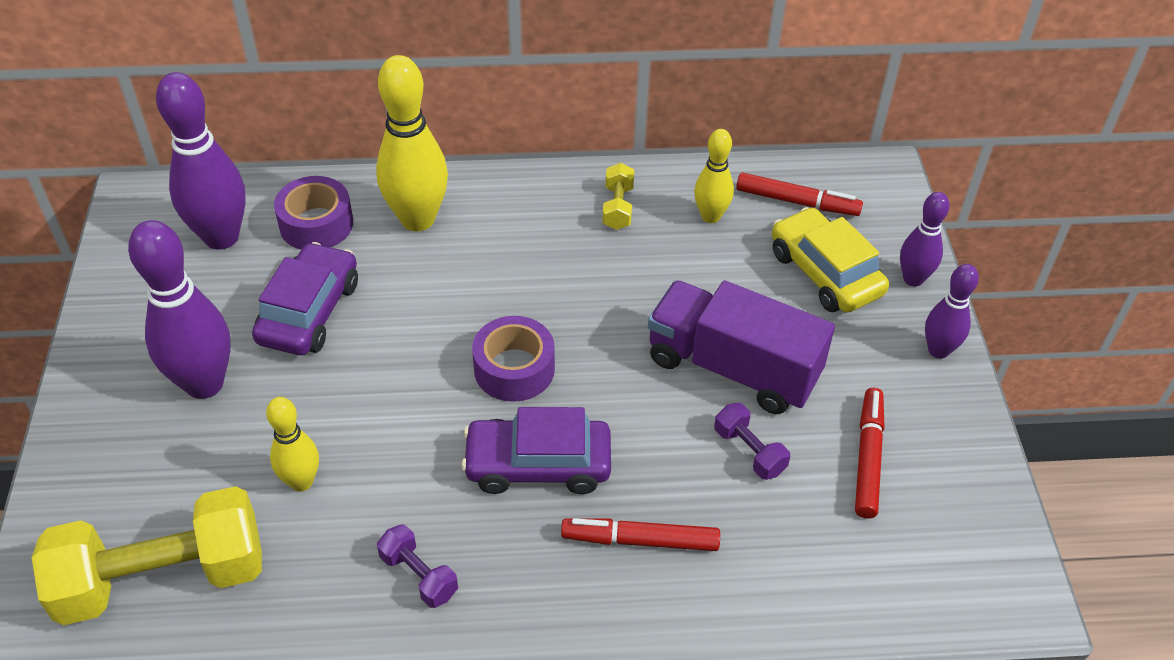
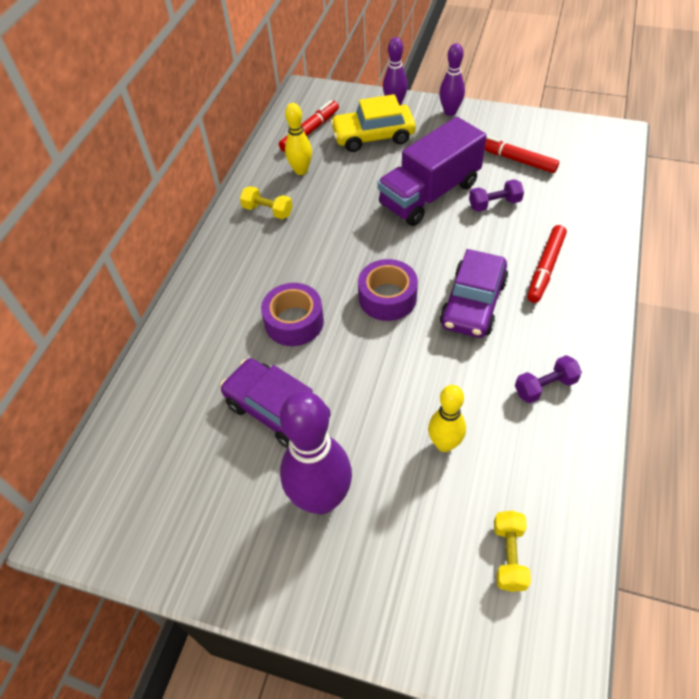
camera: 65 degrees left, 5 degrees up
(163, 577) = (508, 556): yellow dumbbell -> yellow dumbbell, size x0.44
(221, 237) = (158, 462): purple bowling pin -> none
(316, 224) = (183, 389): purple tape -> purple tape (294, 322)
(418, 219) = (216, 322): yellow bowling pin -> none

